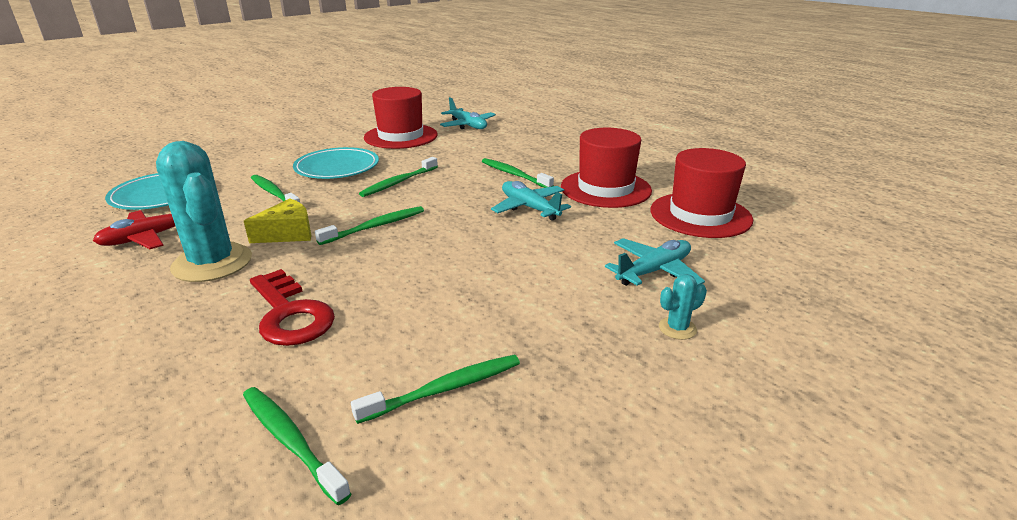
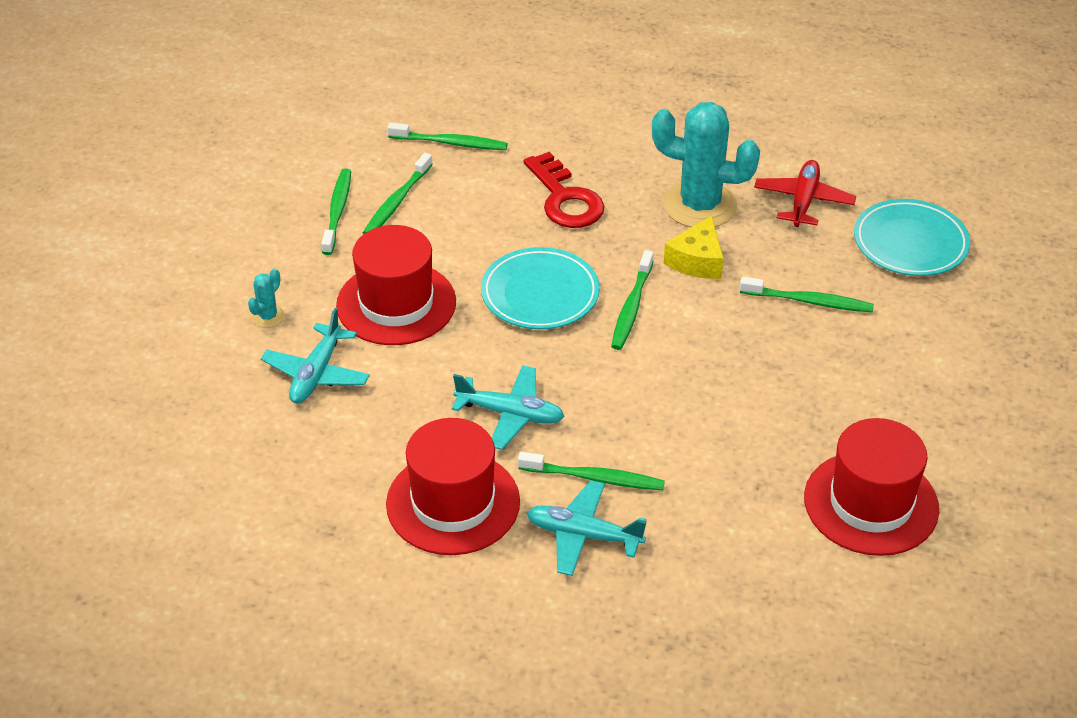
camera: 145 degrees right, 15 degrees up
(290, 314) = (565, 198): red key -> red key turned 135 degrees counterclockwise
(337, 168) = (824, 379): turquoise plate -> turquoise plate (540, 294)
(399, 182) = (710, 388): green toothbrush -> green toothbrush (337, 211)
(468, 125) = (824, 601): turquoise plane -> turquoise plane (583, 535)
(700, 215) = (308, 498): red hat -> red hat (396, 304)

